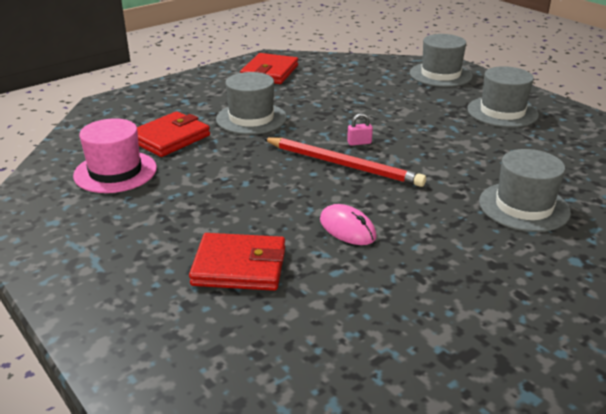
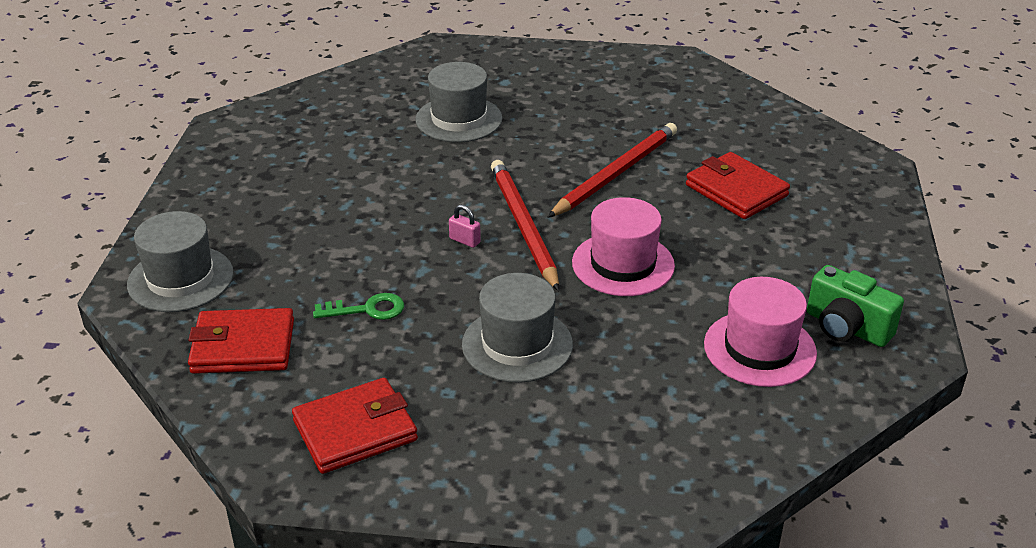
camera: 135 degrees left, 5 degrees up
(64, 207) = (846, 327): none -> green camera
(170, 138) = (650, 368): red wallet -> red wallet (243, 346)
(251, 174) = (623, 264): none -> pink hat
(343, 100) = (367, 309): none -> green key
(347, 228) = (615, 173): pink mouse -> red pencil
(502, 112) = (261, 193): grey hat -> none

